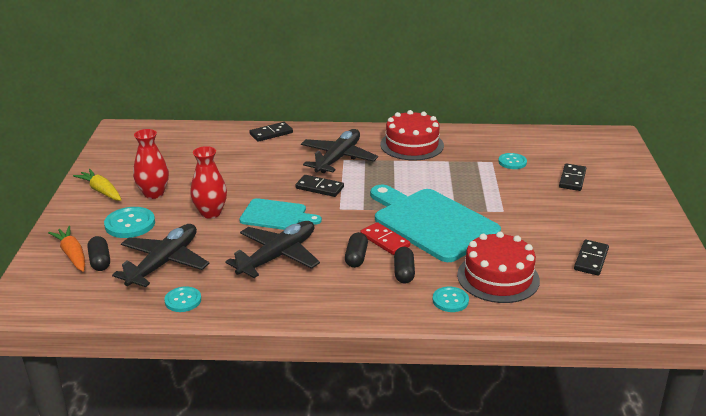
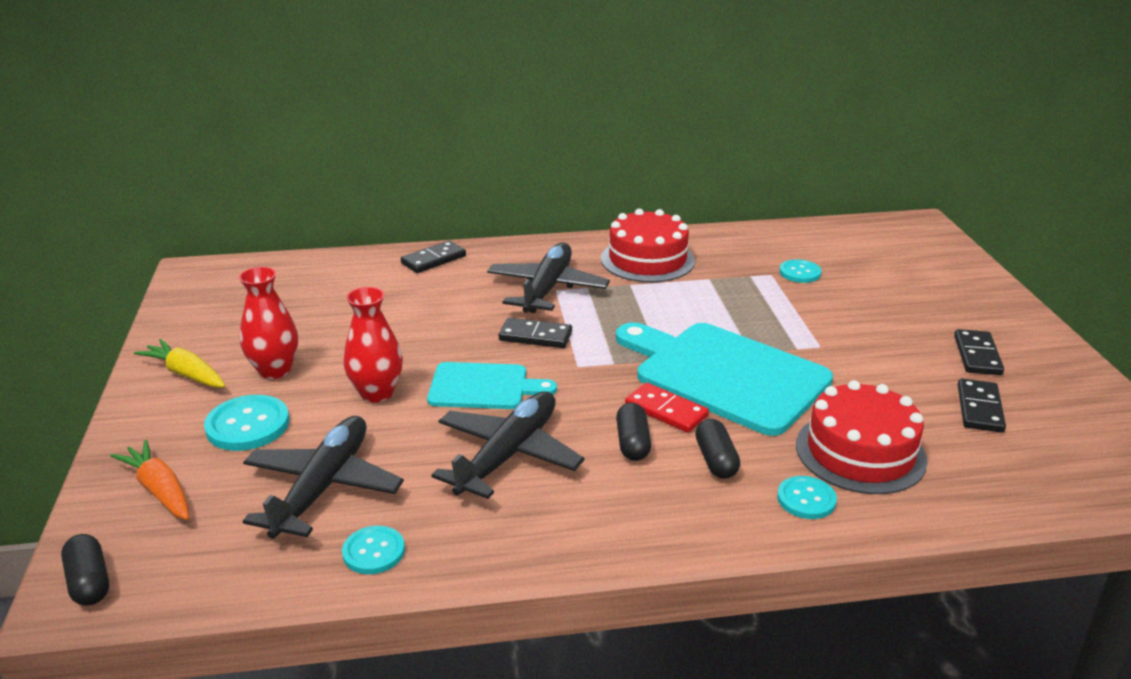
camera: 10 degrees left, 0 degrees up
(100, 261) = (211, 496): black capsule -> black capsule (89, 582)
(572, 179) = (894, 290): black domino -> black domino (977, 355)

